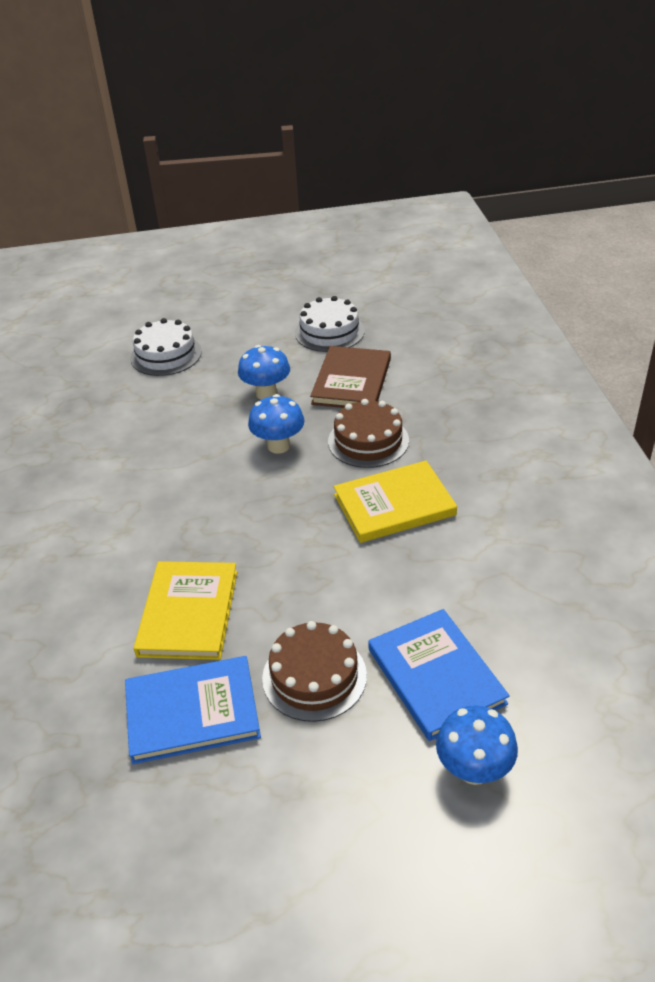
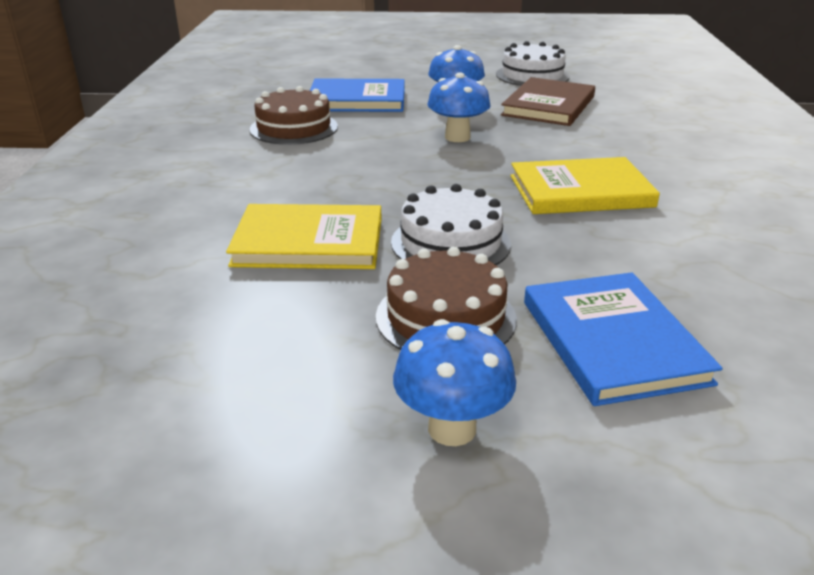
camera: 10 degrees right, 10 degrees down
(166, 355) = (362, 73): white cake -> white cake (450, 243)
(188, 613) = (309, 242): yellow book -> yellow book turned 75 degrees clockwise
(192, 712) = (277, 326): blue book -> blue book (357, 100)
(368, 441) = (558, 144): brown cake -> brown cake (294, 128)
(474, 770) = (659, 450): blue mushroom -> blue mushroom (452, 428)

